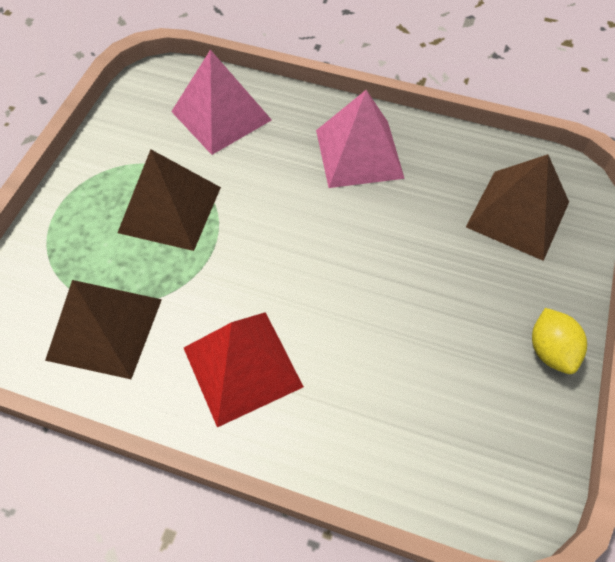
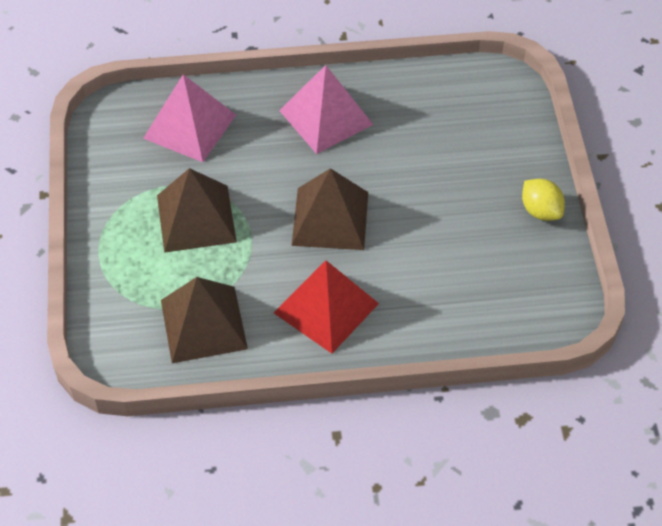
camera: 25 degrees left, 5 degrees down
(517, 214) = (474, 121): brown pyramid -> brown pyramid (330, 218)

